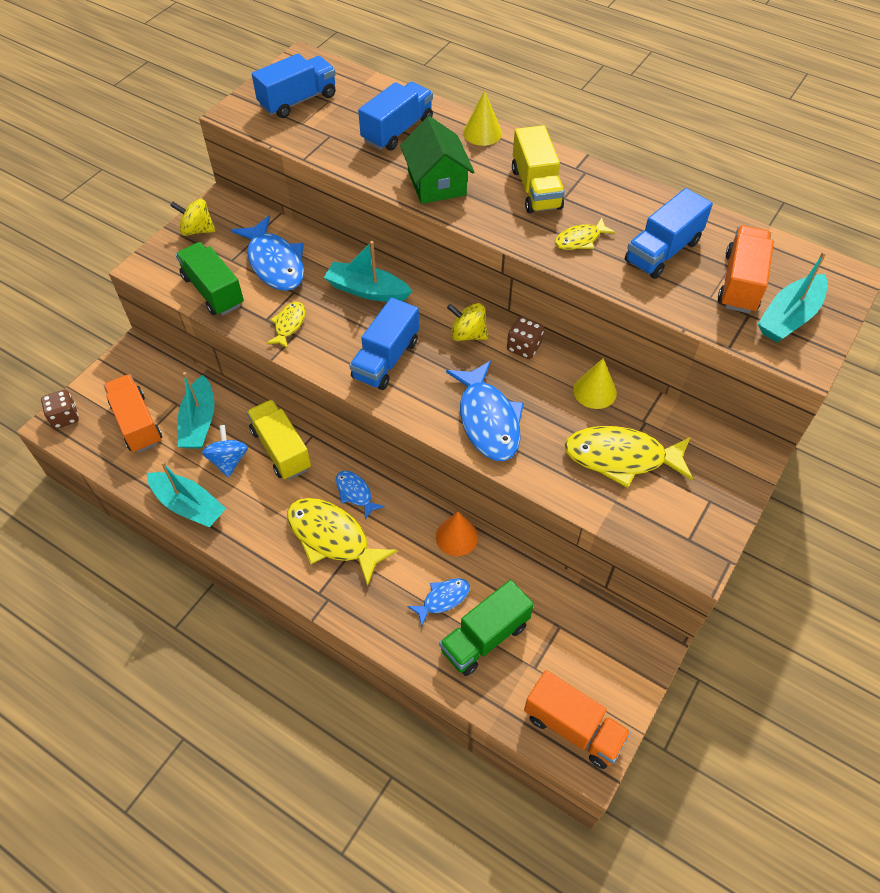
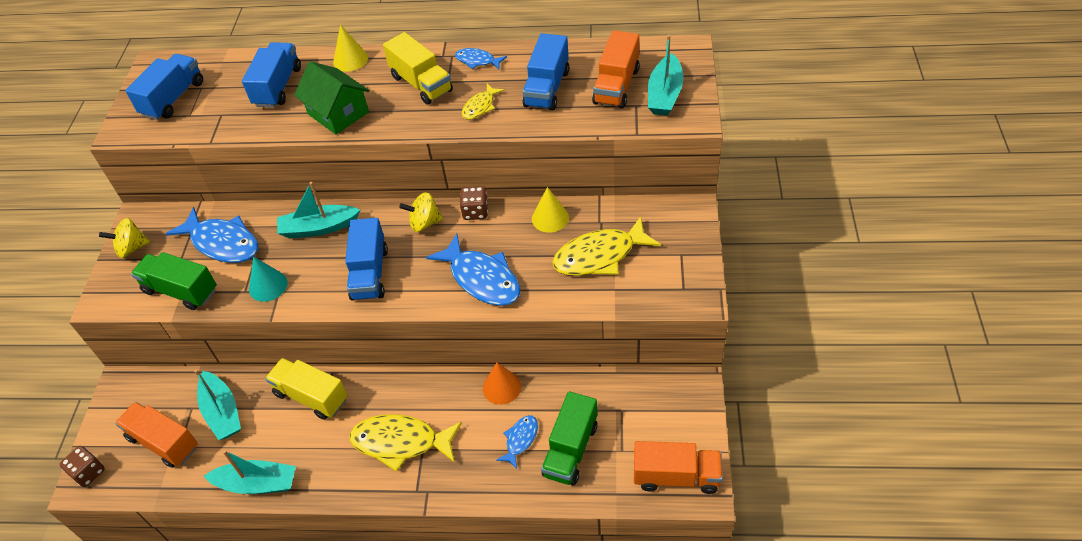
camera: 25 degrees left, 5 degrees down
(228, 460) = (270, 429): blue spinning top -> none
(289, 324) = (268, 286): yellow fish -> turquoise cone
(355, 493) = (397, 398): blue fish -> blue fish (477, 61)
(740, 283) = (616, 86): orange truck -> orange truck turned 150 degrees counterclockwise

